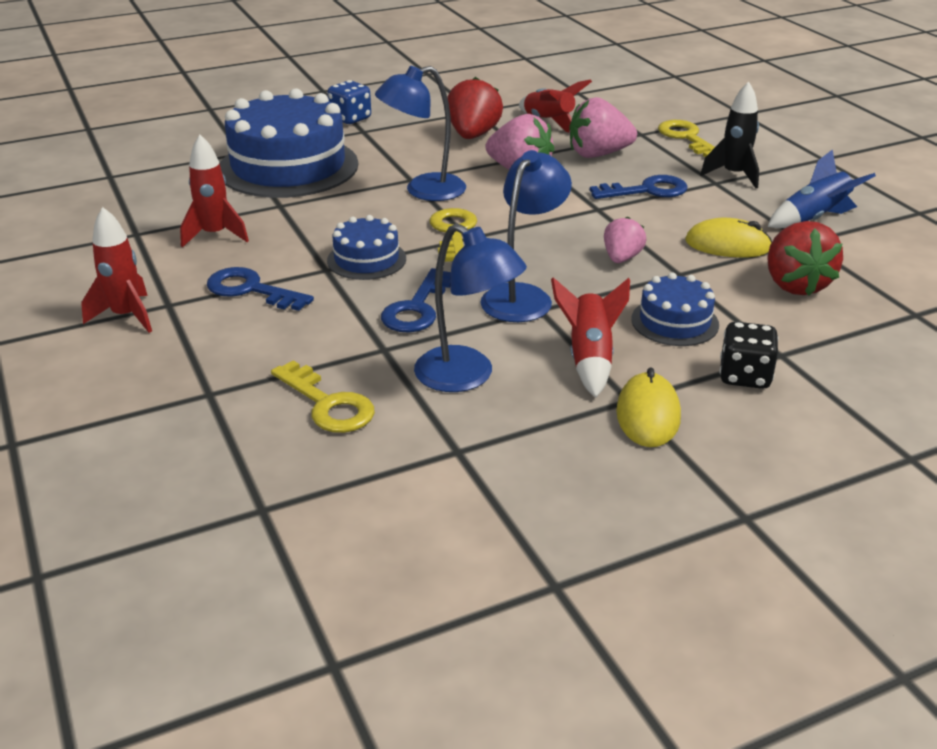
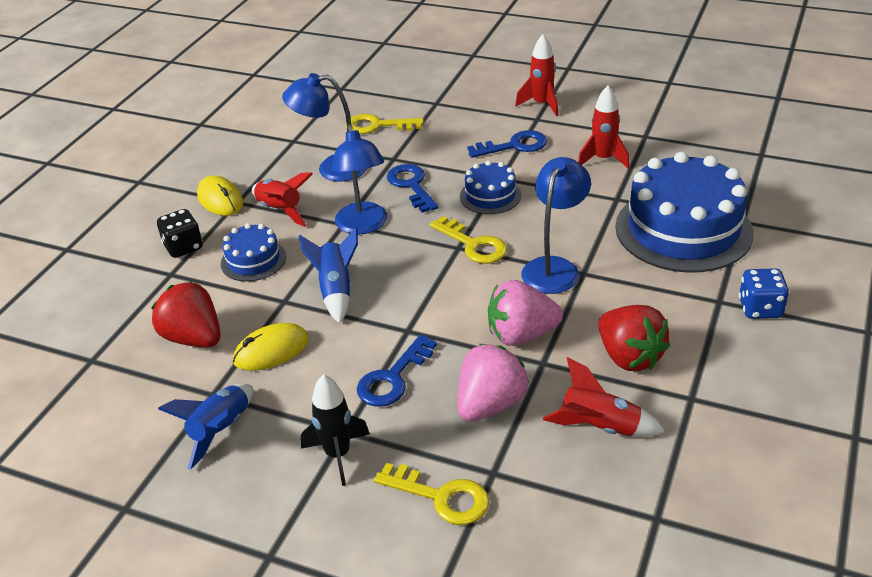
camera: 140 degrees right, 5 degrees up
(621, 258) = (336, 290): pink strawberry -> blue rocket

